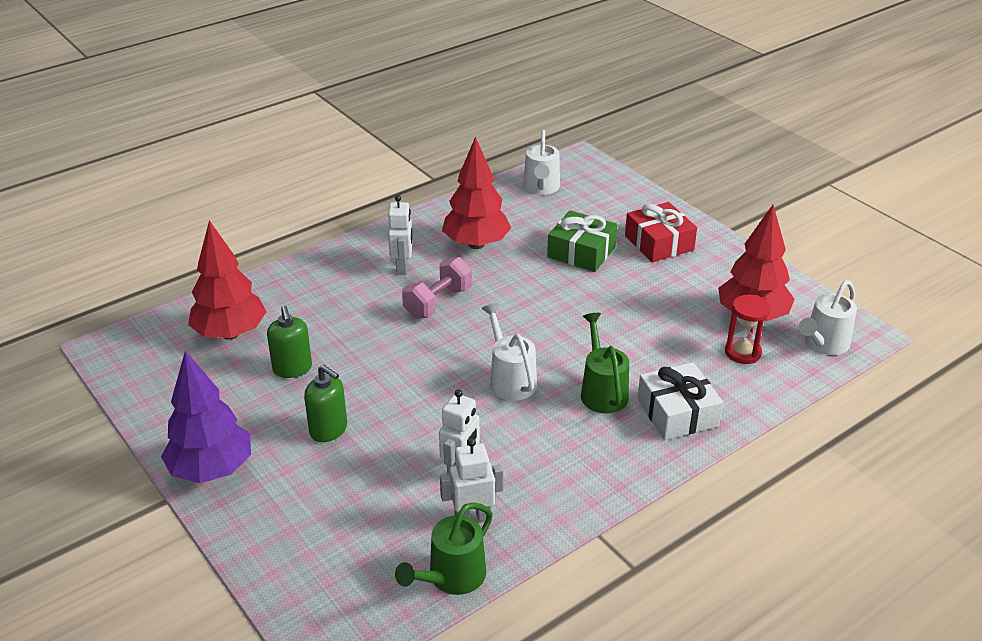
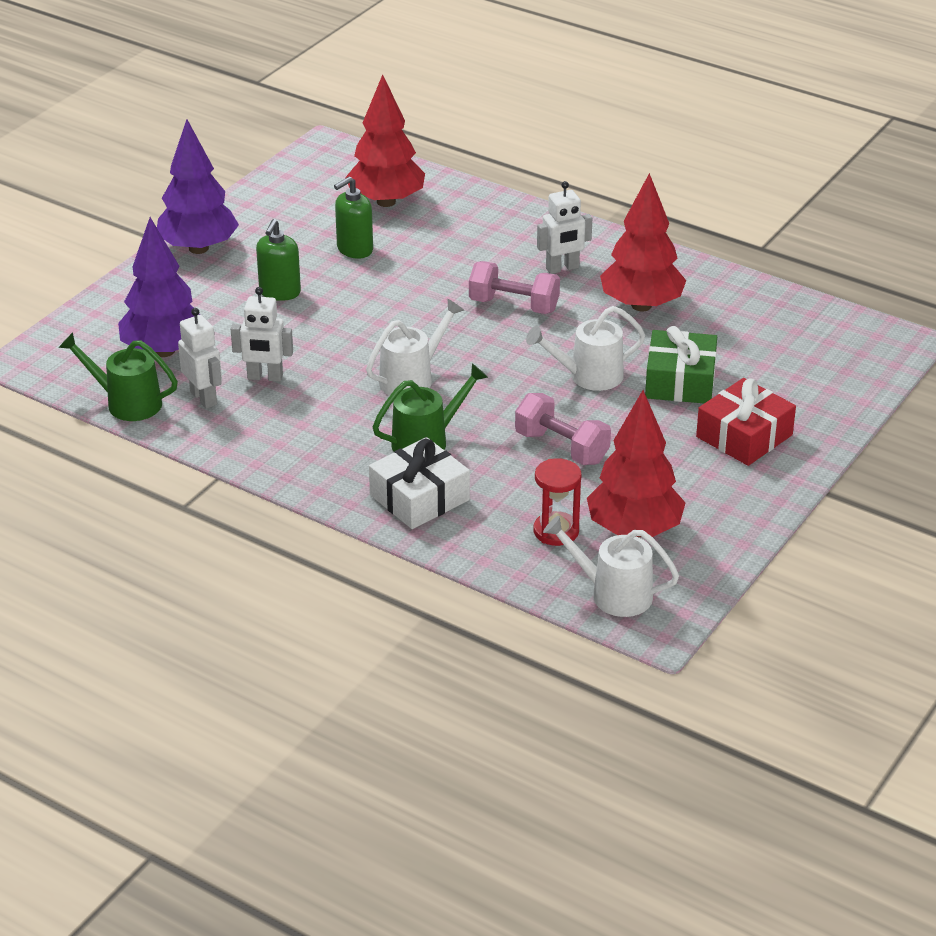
camera: 70 degrees right, 0 degrees up
(377, 531) = (164, 351): none -> purple tree
(541, 188) = (800, 325): white watering can -> white watering can (588, 376)
(639, 324) = (562, 447): none -> pink dumbbell

